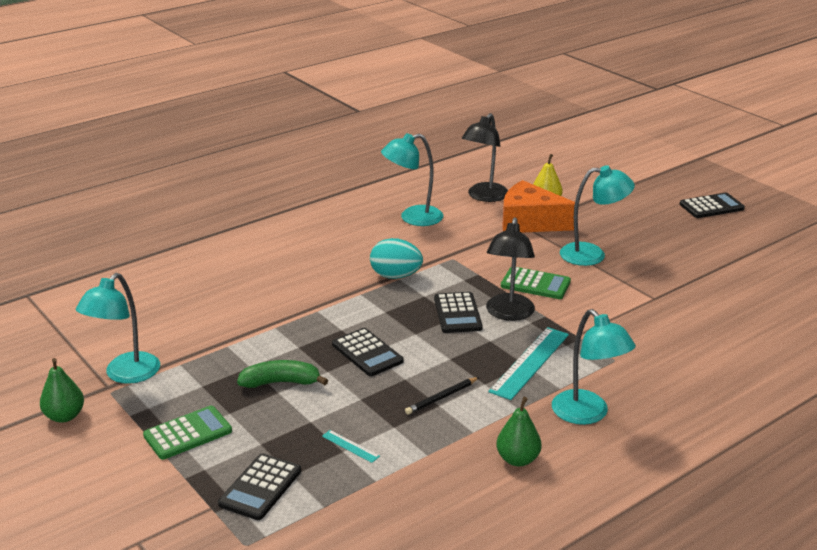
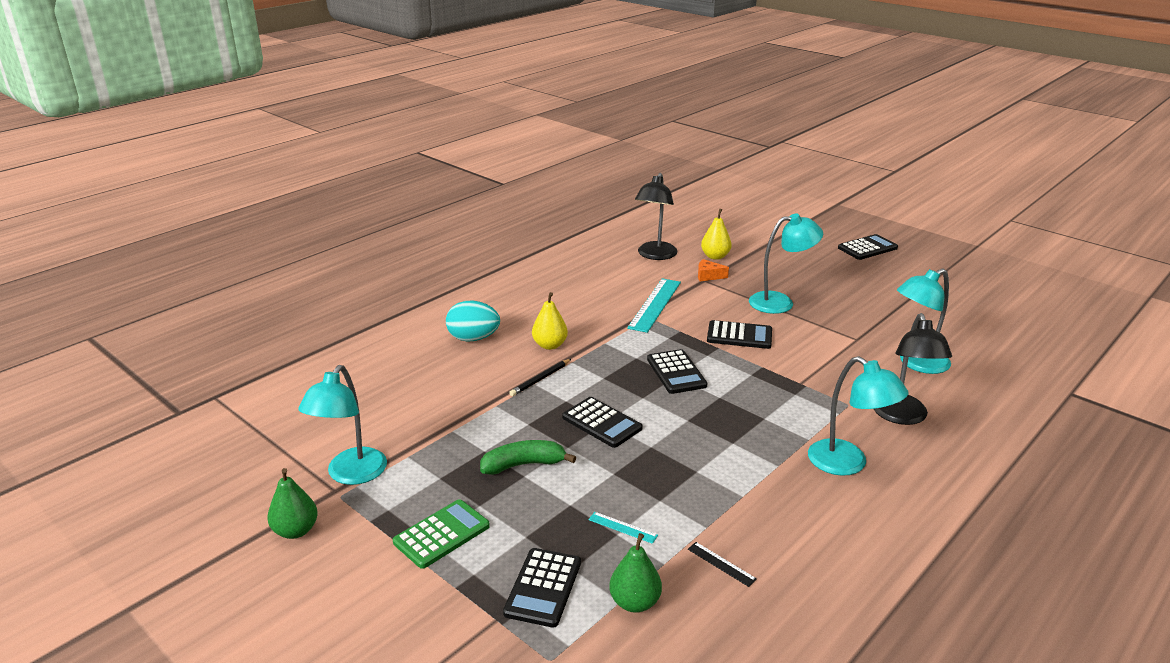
camera: 10 degrees left, 0 degrees up
(345, 276) = (550, 345): none -> yellow pear
(395, 276) = (600, 340): turquoise egg -> turquoise egg (473, 338)
(412, 218) = (594, 281): turquoise lamp -> turquoise lamp (916, 364)
(427, 487) = (721, 564): none -> black ruler
(441, 397) = (696, 462): black pencil -> black pencil (540, 379)
(508, 314) = (726, 368): black lamp -> black lamp (902, 416)
(518, 459) = (800, 521): green pear -> green pear (635, 602)
(530, 222) = (708, 276): orange cheese -> orange cheese, size x0.42
(530, 362) = (768, 416): turquoise ruler -> turquoise ruler (655, 304)
(535, 284) = (739, 336): green calculator -> black calculator

